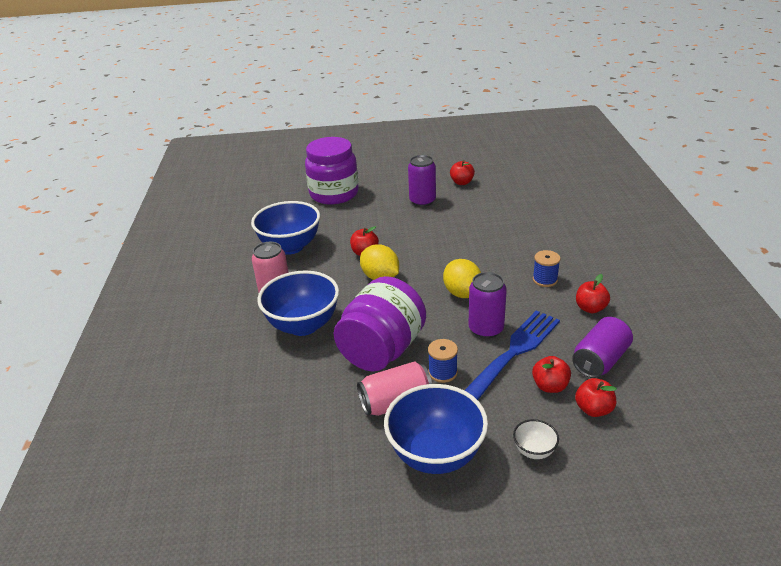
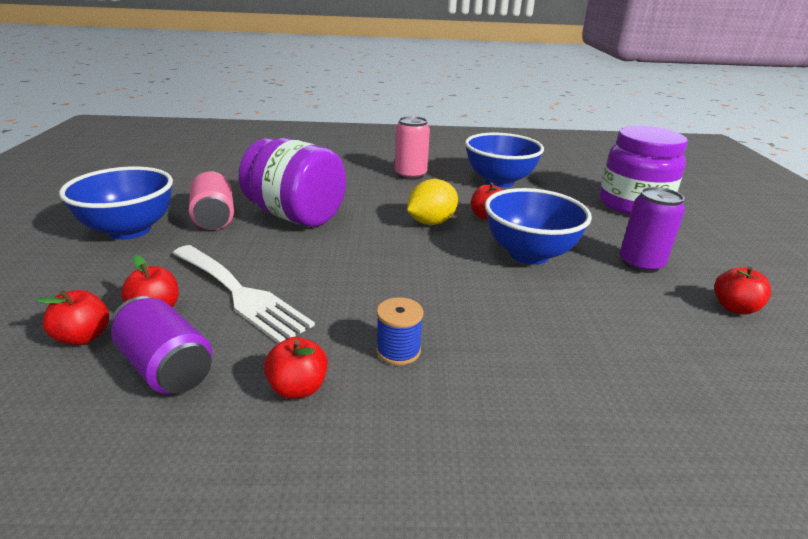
camera: 90 degrees right, 5 degrees down
(303, 325) = (356, 184): blue bowl -> blue bowl (529, 254)
(443, 372) = (238, 243): blue spool -> none
(462, 293) = (382, 271): yellow lemon -> none
(486, 329) = (297, 278): purple can -> none
(515, 351) = (240, 294): blue fork -> white fork
(534, 451) = (73, 281): white bowl -> none

